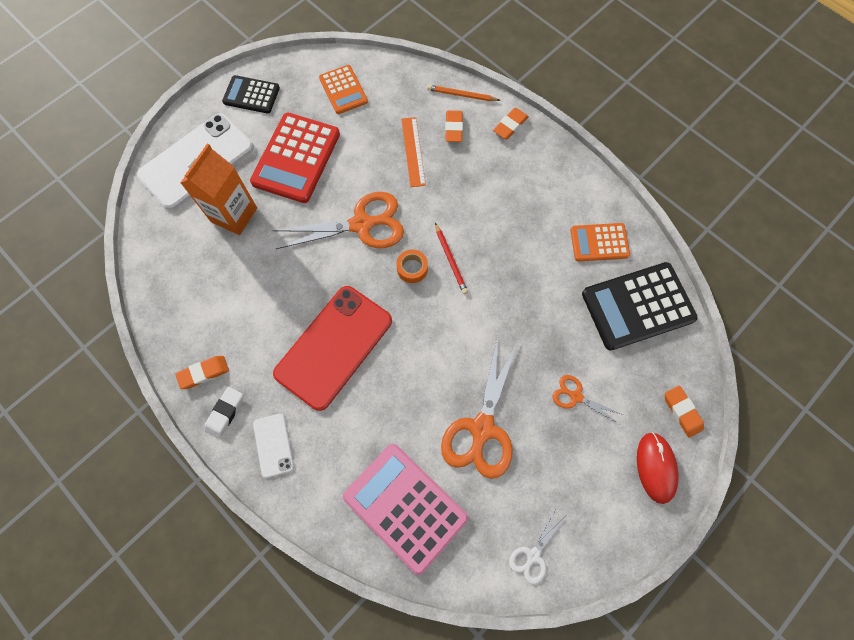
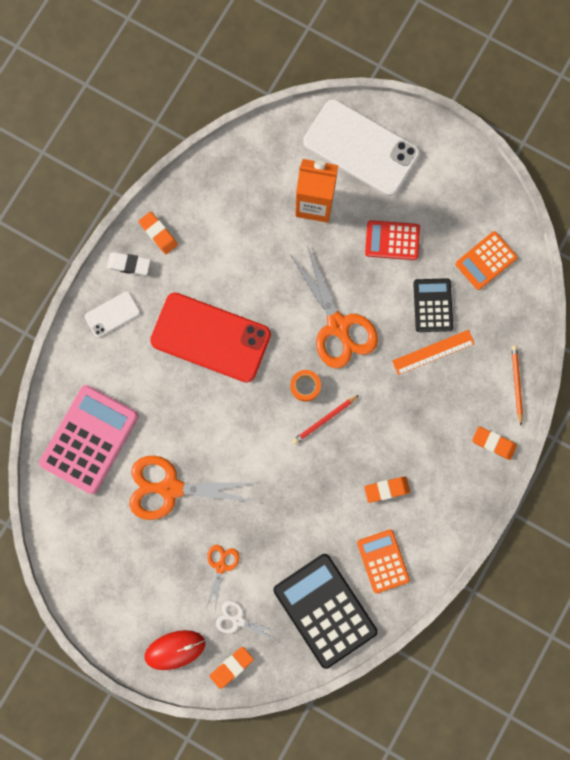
camera: 75 degrees right, 10 degrees up
(251, 95) = (452, 171): black calculator -> black calculator (432, 305)
(296, 158) = (392, 240): red calculator -> red calculator, size x0.58
(453, 128) = (473, 386): orange eraser -> orange eraser (386, 489)
(533, 555) = (76, 556): white scissors -> white scissors (238, 620)

